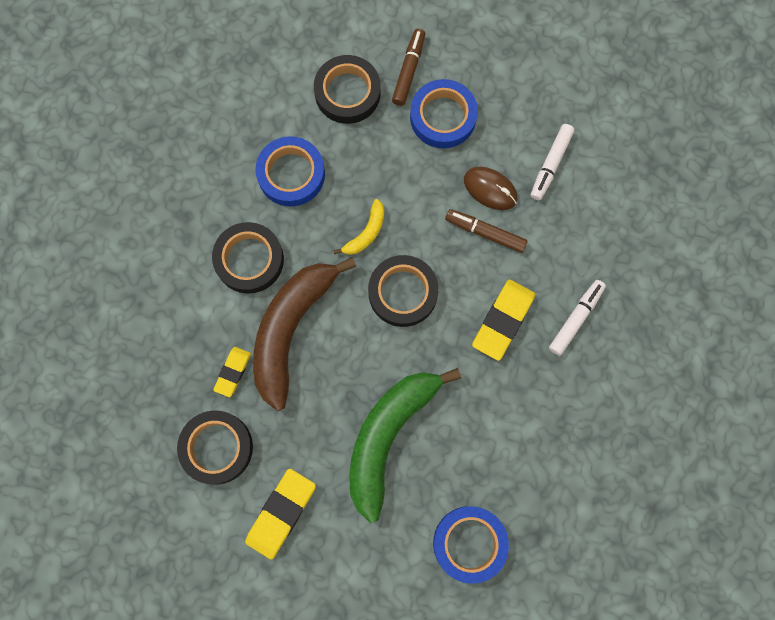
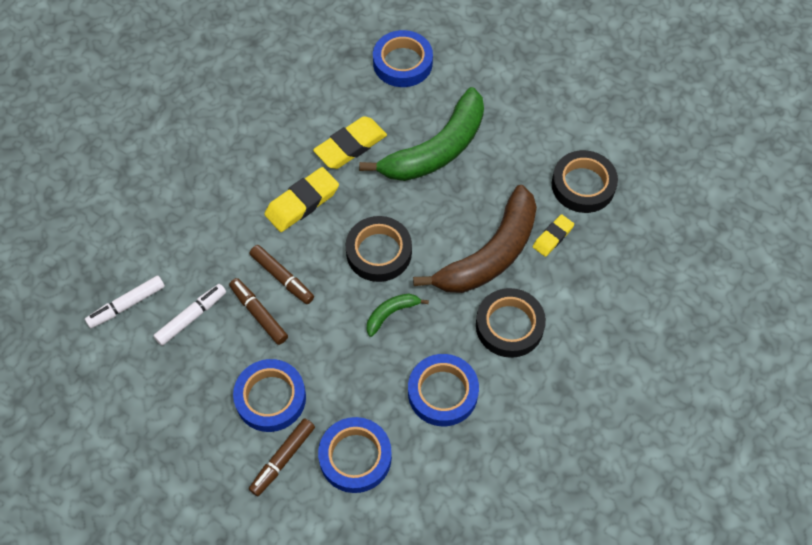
camera: 160 degrees left, 15 degrees down
(281, 513) = (543, 124): yellow eraser -> yellow eraser (350, 146)
(347, 93) = (355, 457): black tape -> blue tape
(366, 233) = (391, 313): yellow banana -> green banana
(490, 189) = (259, 314): brown mouse -> brown marker
(576, 318) = (240, 184): white marker -> white marker (127, 305)

